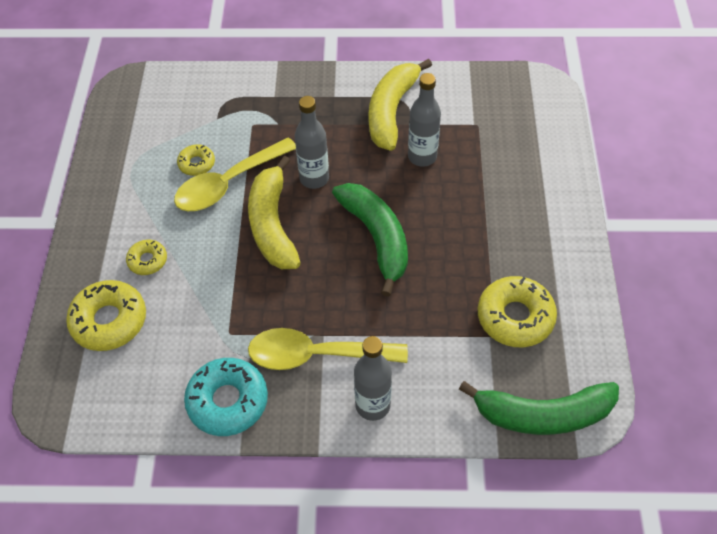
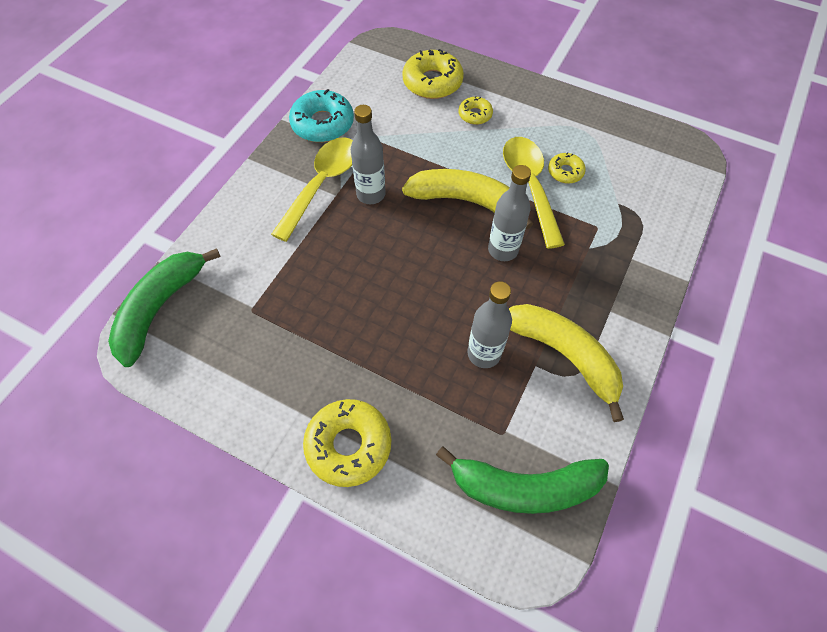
camera: 115 degrees right, 5 degrees up
(373, 405) = (256, 201): grey bottle -> grey bottle (371, 194)
(376, 238) = (406, 269): green banana -> green banana (524, 487)
(515, 317) = (255, 337): yellow donut -> yellow donut (348, 445)

